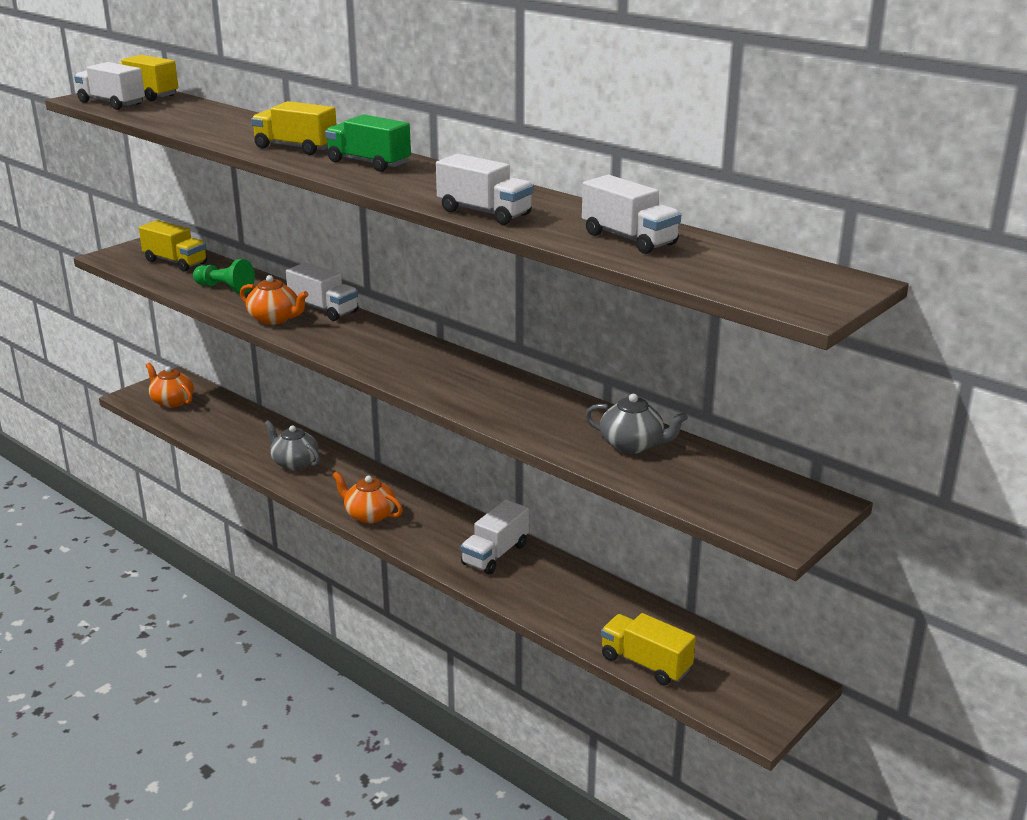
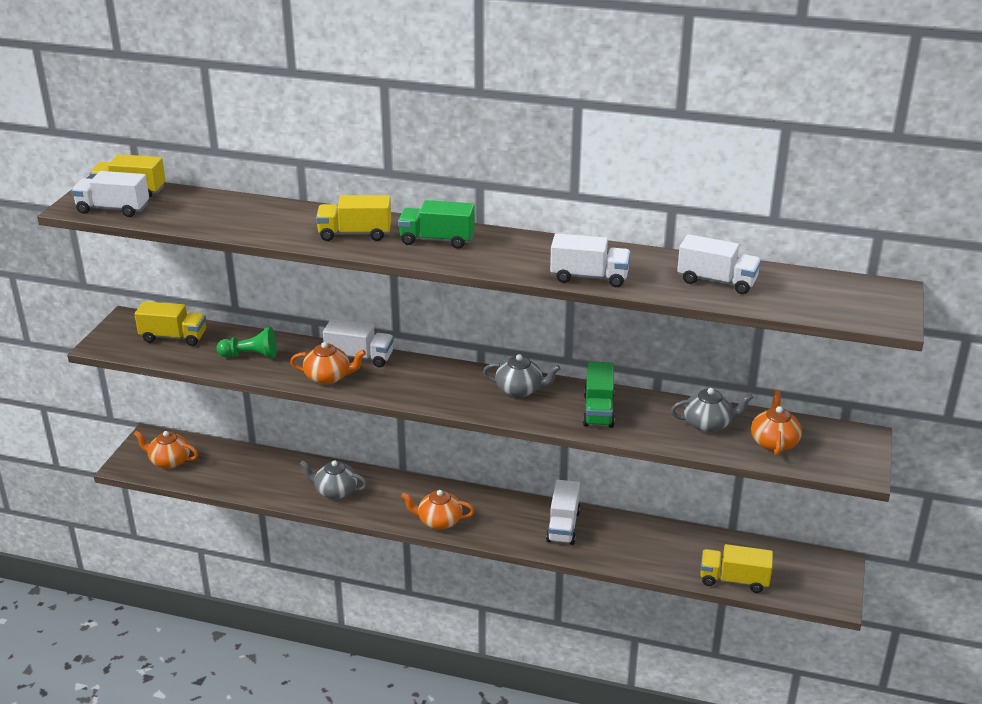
camera: 25 degrees left, 5 degrees up
(453, 368) = (520, 390): none -> grey teapot
(518, 404) = (598, 410): none -> green truck
(696, 480) = (774, 442): none -> orange teapot

